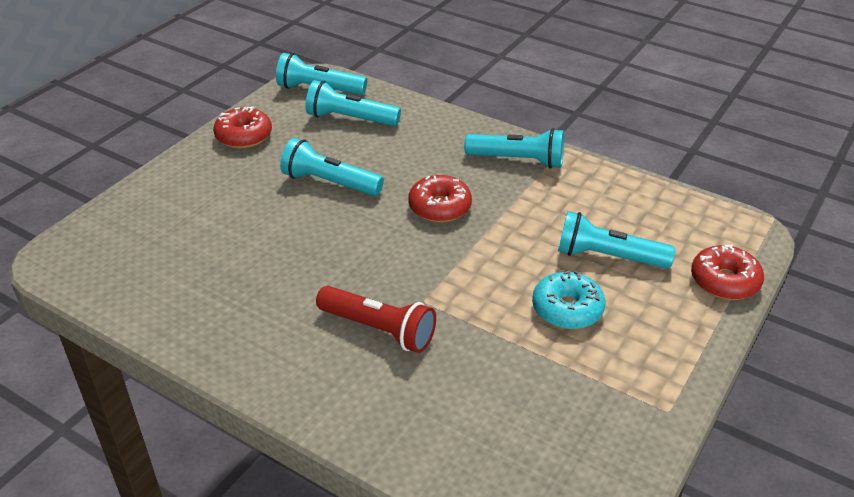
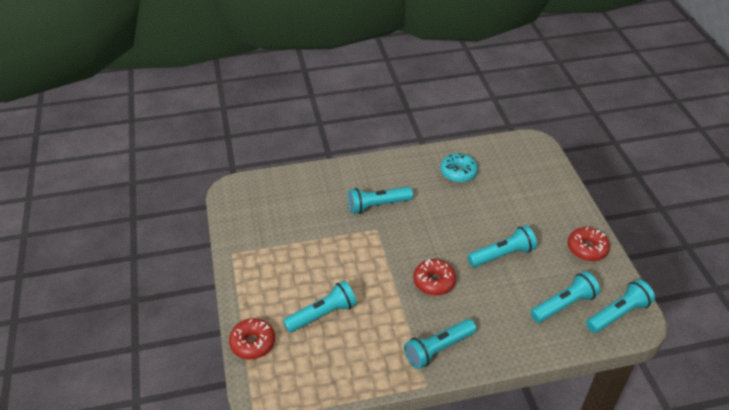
camera: 135 degrees right, 5 degrees up
(379, 329) = (377, 205): red flashlight -> turquoise flashlight
(567, 309) = (313, 270): turquoise donut -> turquoise donut (458, 172)

